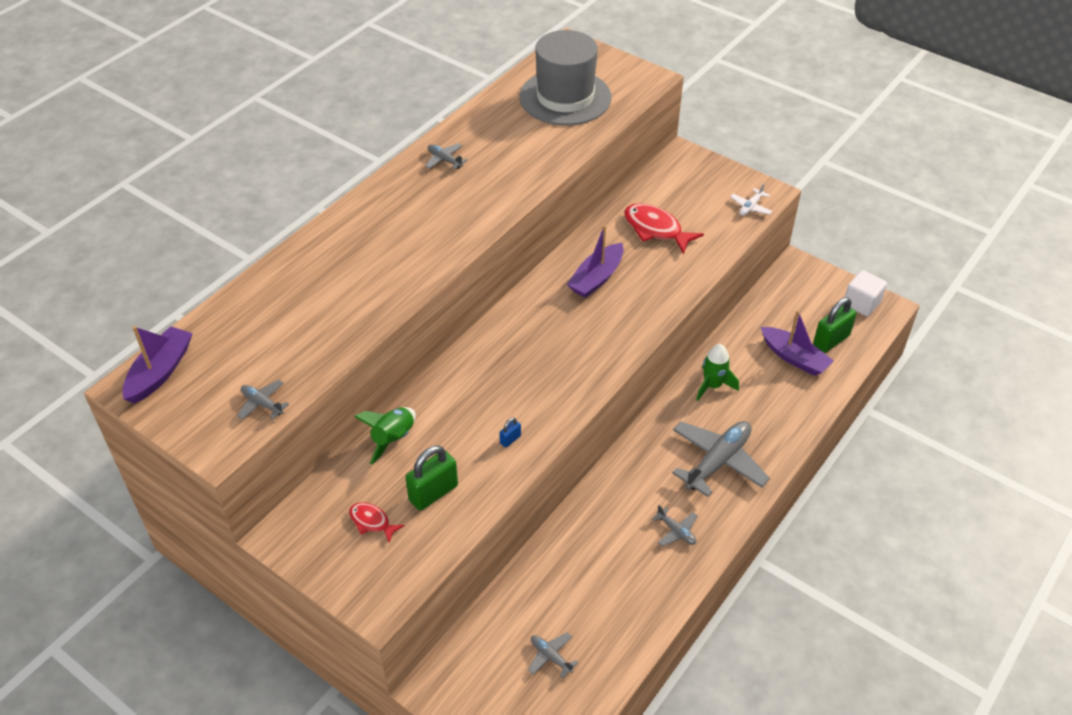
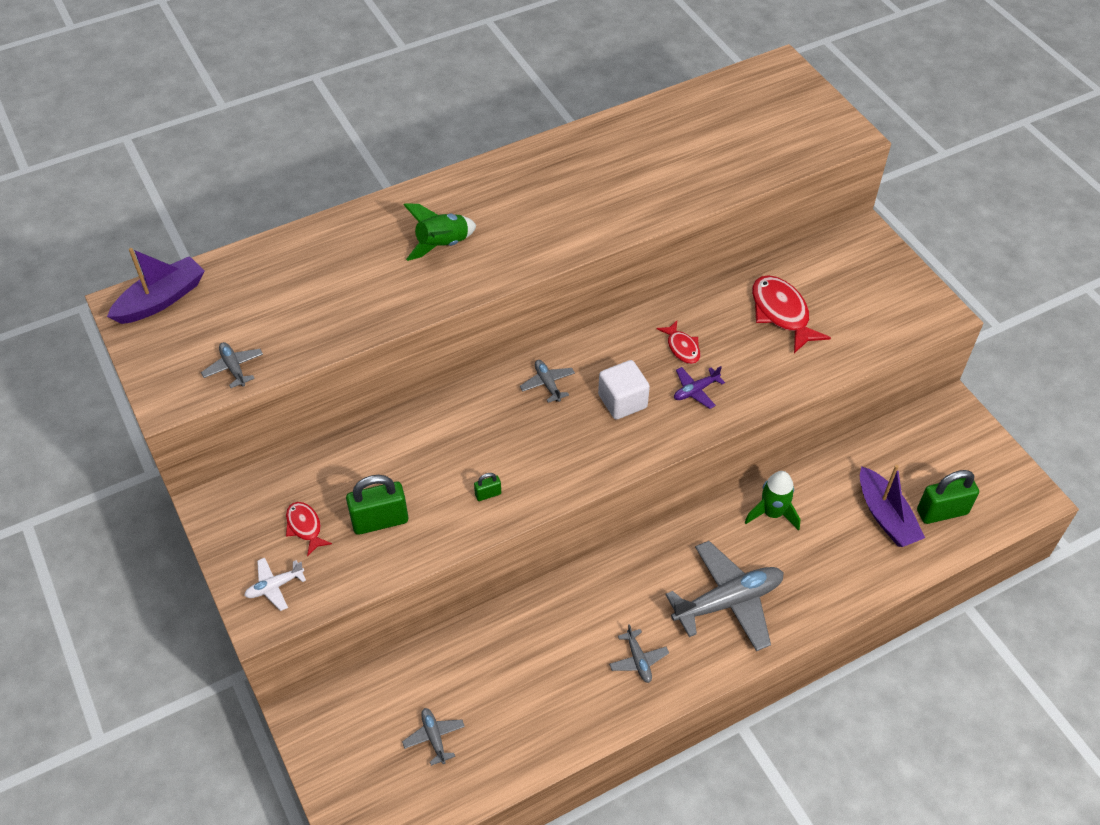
camera: 25 degrees right, 5 degrees up
(393, 439) = (373, 448): green rocket -> green rocket (442, 245)
(444, 160) = (563, 162): grey plane -> grey plane (547, 384)
(510, 439) = (488, 494): blue padlock -> green padlock
(565, 97) = (737, 129): grey hat -> none
(596, 278) = (682, 347): purple boat -> red fish
(625, 306) = (695, 390): none -> purple plane
(750, 207) = (908, 323): white plane -> white plane (274, 586)
(861, 303) = (1006, 481): white cube -> white cube (622, 401)

